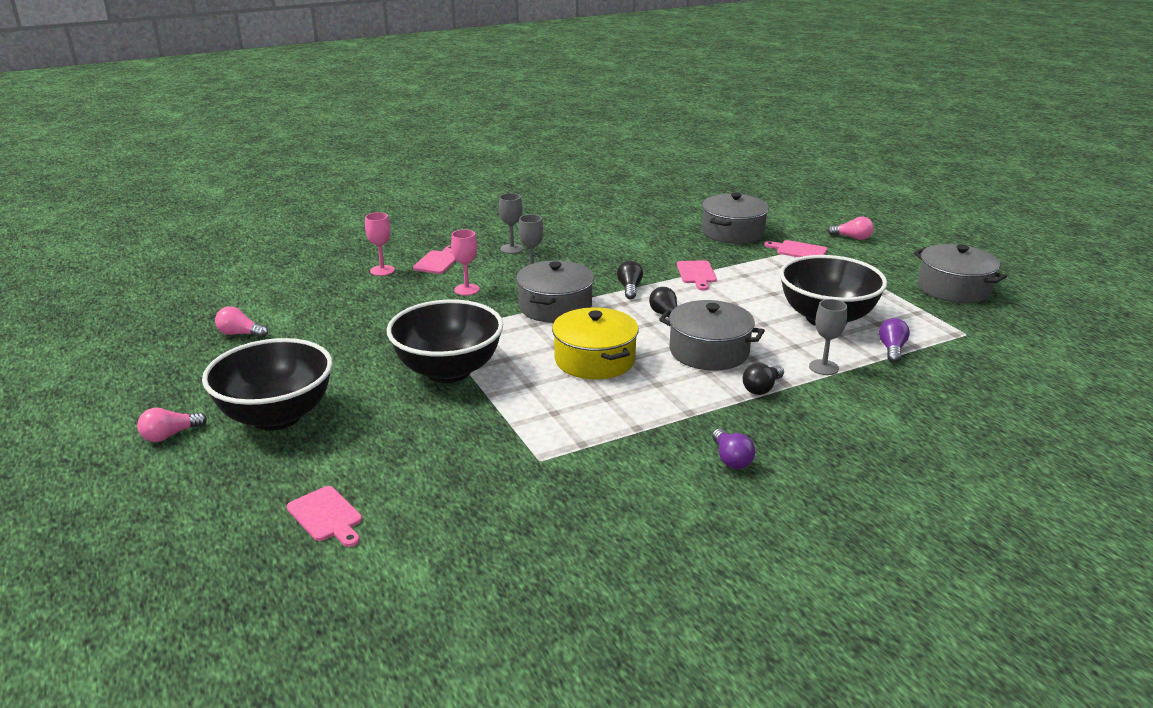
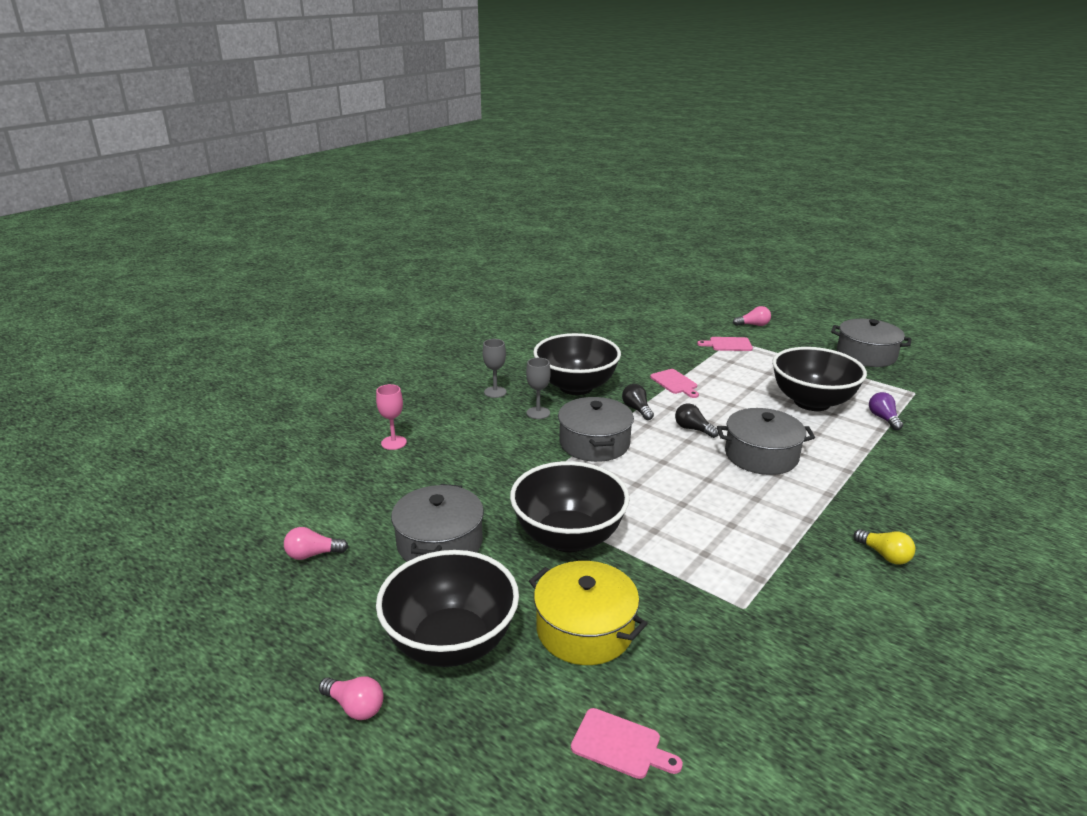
camera: 25 degrees left, 0 degrees up
(170, 435) = (355, 706): pink light bulb -> pink light bulb turned 90 degrees counterclockwise
(437, 261) = (439, 420): pink cutting board -> none
(466, 290) = (497, 444): pink goblet -> none
(592, 258) = (576, 387): none -> black bowl
(594, 360) = (682, 489): yellow pot -> yellow pot (585, 629)
(731, 459) = (884, 555): purple light bulb -> yellow light bulb
(733, 232) = (662, 338): grey pot -> grey pot (440, 543)
(762, 388) = (835, 479): black light bulb -> none
(823, 367) = (856, 447): grey goblet -> none

